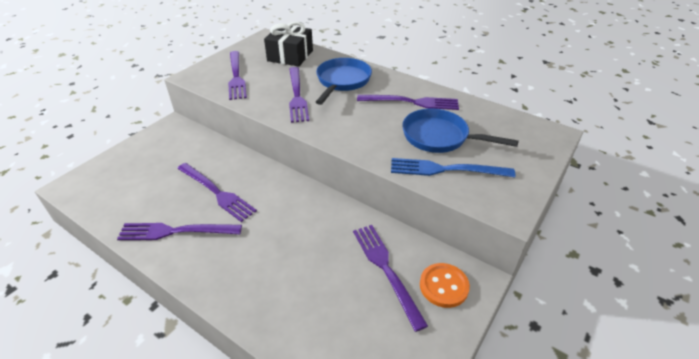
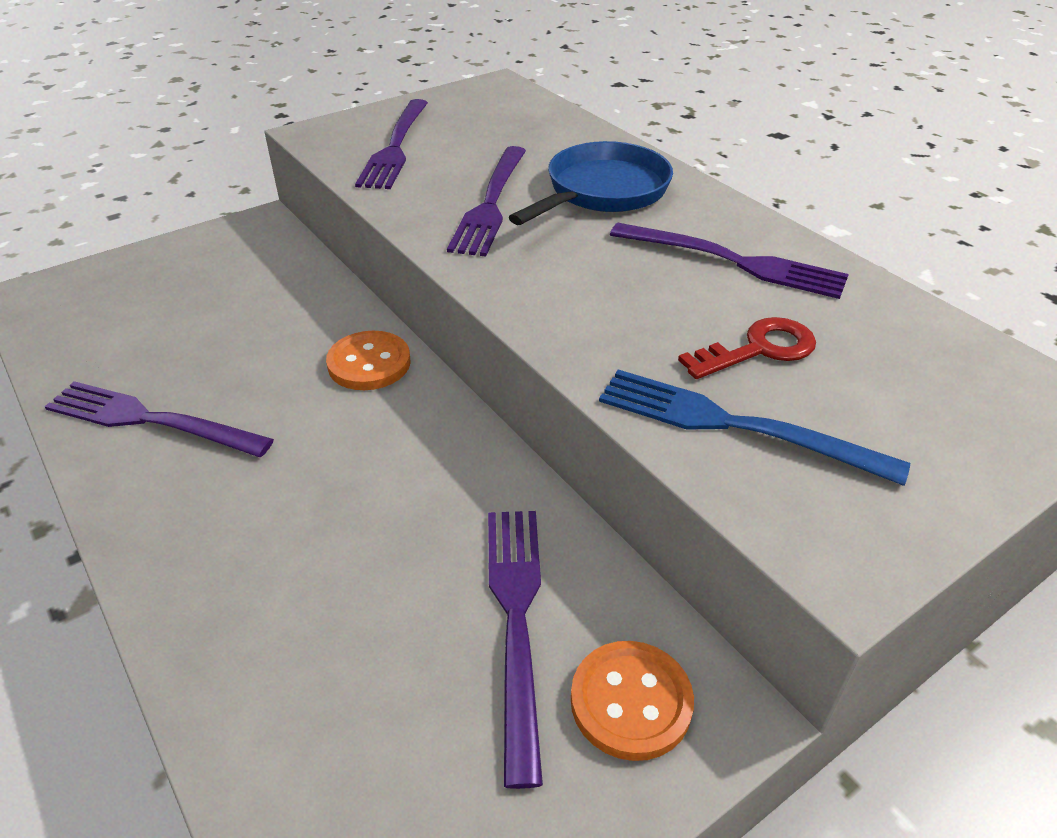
camera: 20 degrees right, 0 degrees up
(217, 192) = (265, 365): purple fork -> none
(265, 180) = (369, 363): none -> orange button
(290, 56) = (524, 126): black gift -> none
(439, 137) = (758, 349): blue pan -> red key

